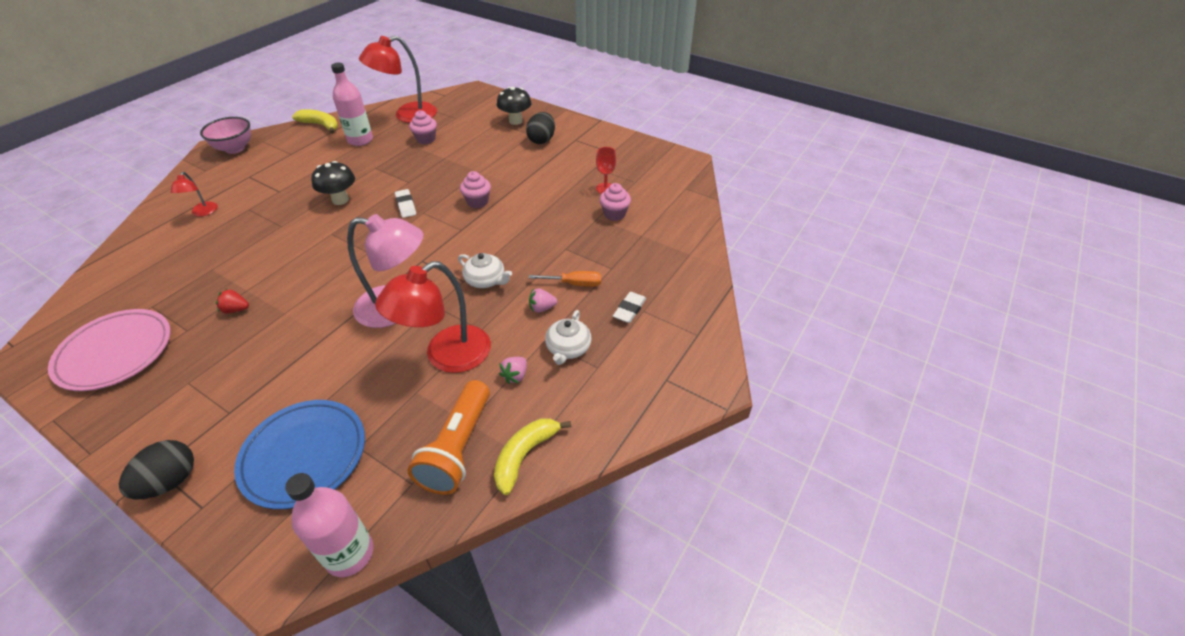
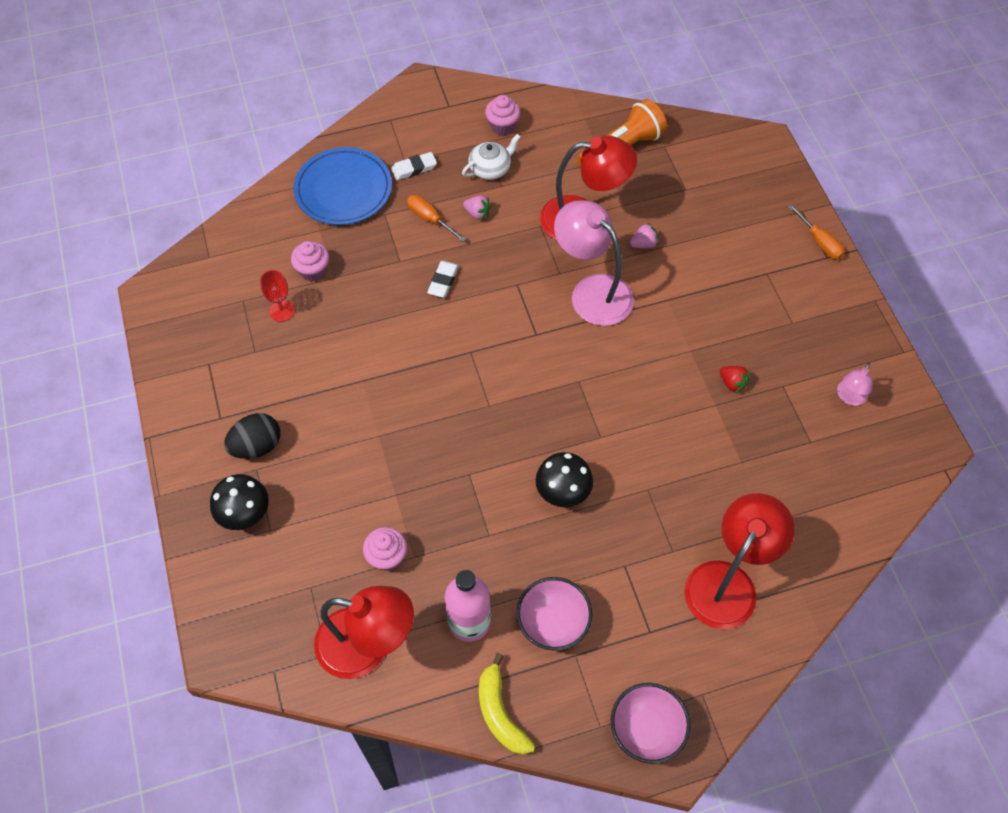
camera: 140 degrees left, 15 degrees up
(115, 352) = (849, 397): pink plate -> pink lamp
(170, 481) = (819, 242): black egg -> orange screwdriver
(203, 212) = (728, 582): red lamp -> red lamp, size x2.09
(304, 455) = (724, 205): blue plate -> blue plate (343, 190)
(311, 157) = (552, 624): none -> pink bowl
(349, 554) = (721, 130): pink bottle -> none
(406, 206) = (499, 430): white eraser -> white eraser (443, 281)
(477, 202) = (423, 382): pink cupcake -> pink cupcake (502, 126)
(486, 280) = (498, 272): white teapot -> none
(515, 376) = (546, 172): pink strawberry -> pink strawberry (643, 244)
(525, 455) = (584, 119): yellow banana -> none

